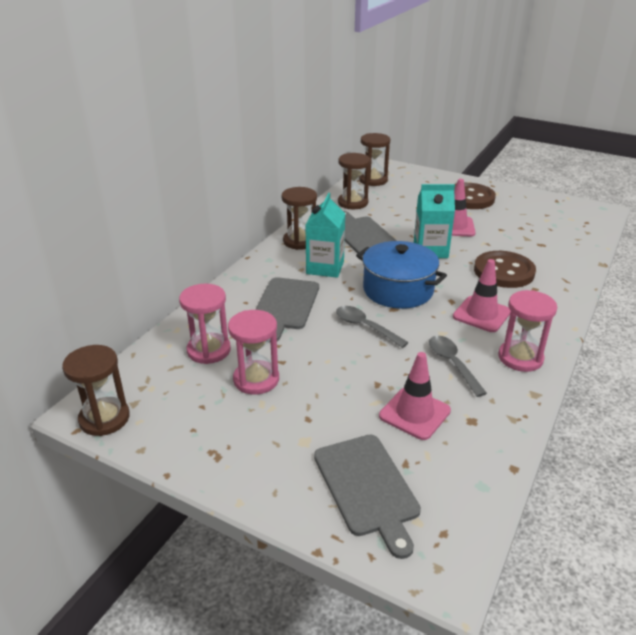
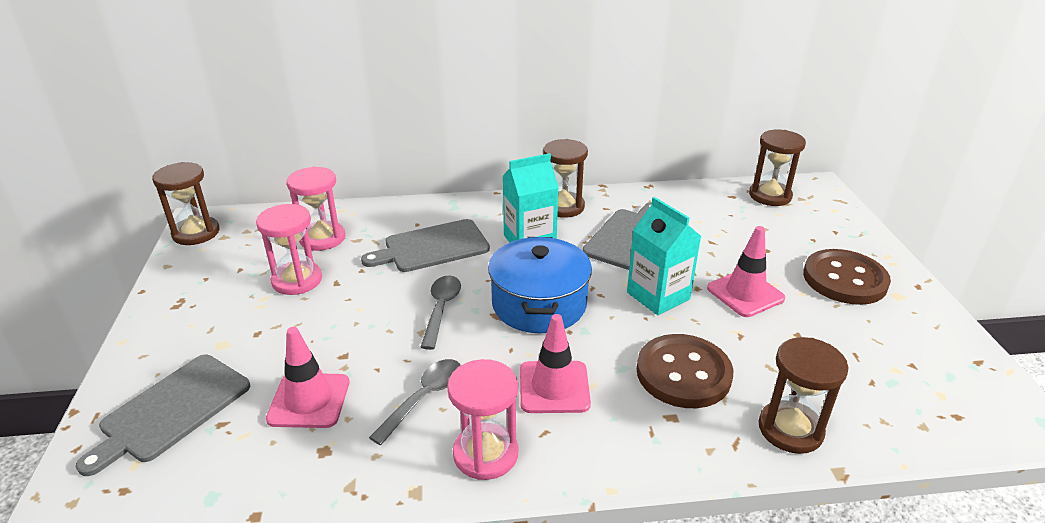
camera: 55 degrees right, 0 degrees up
(353, 203) = (693, 204): brown hourglass -> brown hourglass (790, 429)

